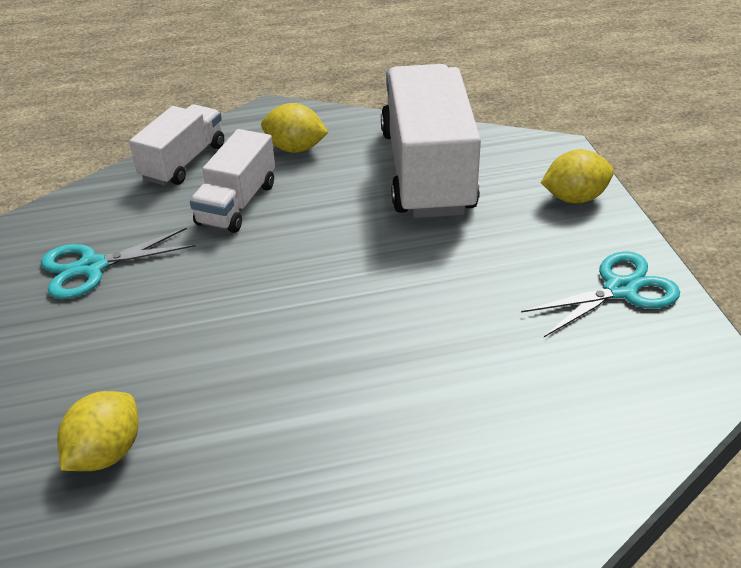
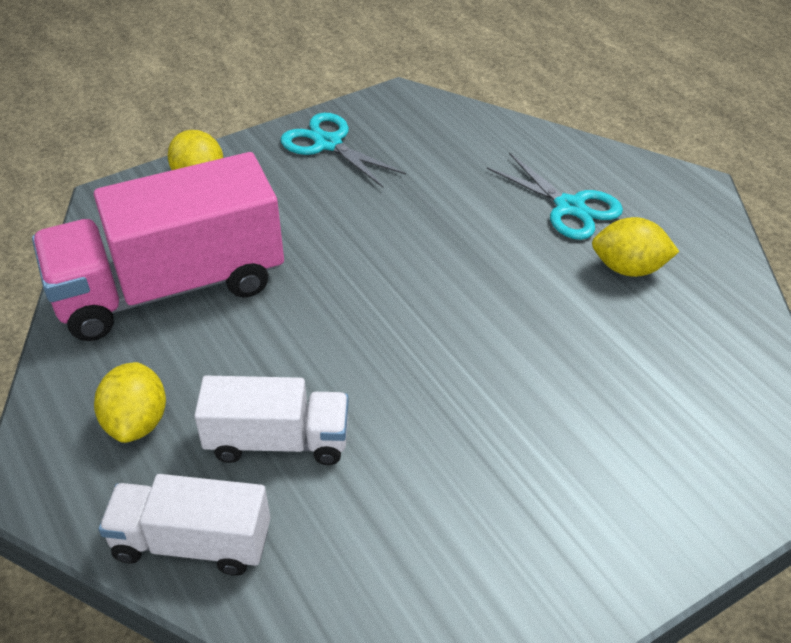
camera: 110 degrees left, 5 degrees up
(92, 267) = (452, 542): turquoise scissors -> turquoise scissors (569, 207)
(106, 453) = (678, 400): yellow lemon -> yellow lemon (628, 268)
(427, 171) = (170, 287): white truck -> pink truck

